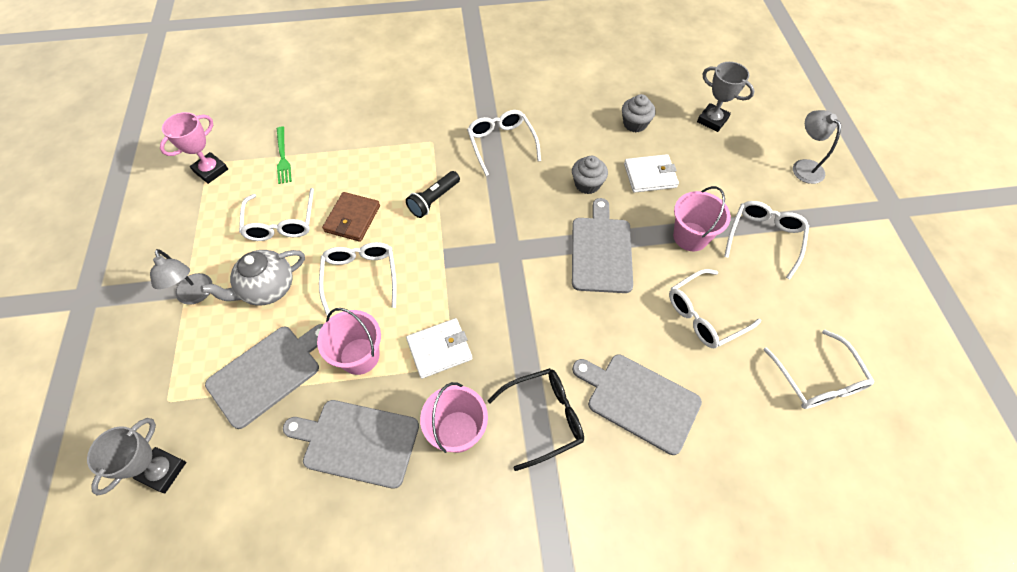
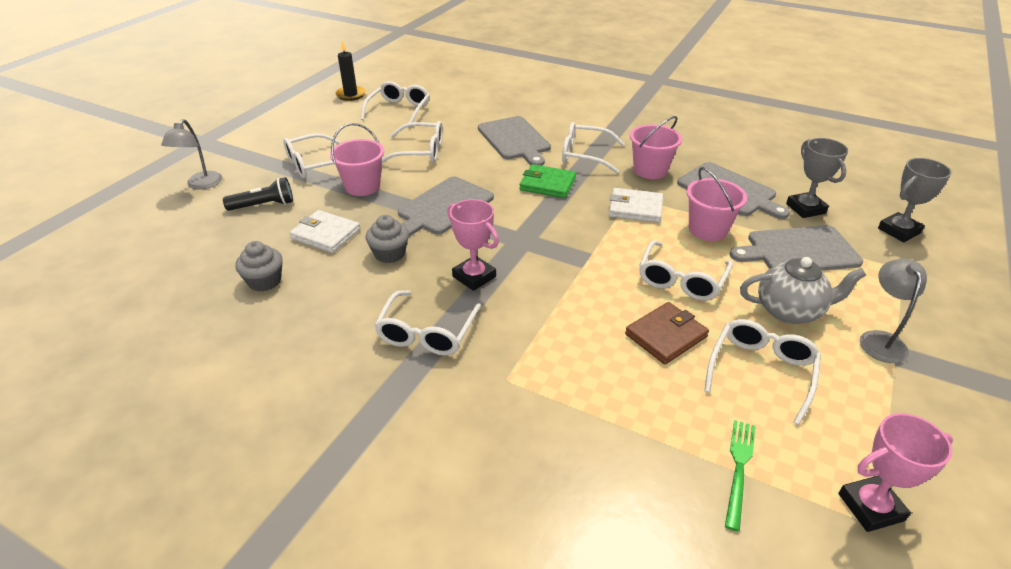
camera: 145 degrees left, 20 degrees down
(434, 200) = (558, 311): black flashlight -> black flashlight (264, 205)
(511, 197) = (474, 277): none -> pink trophy
(543, 338) = (547, 184): none -> green wallet
(544, 417) = (584, 155): black glasses -> white glasses
(712, 120) = (194, 248): grey trophy -> grey trophy (805, 208)
(908, 377) = (351, 95): none -> black candle

